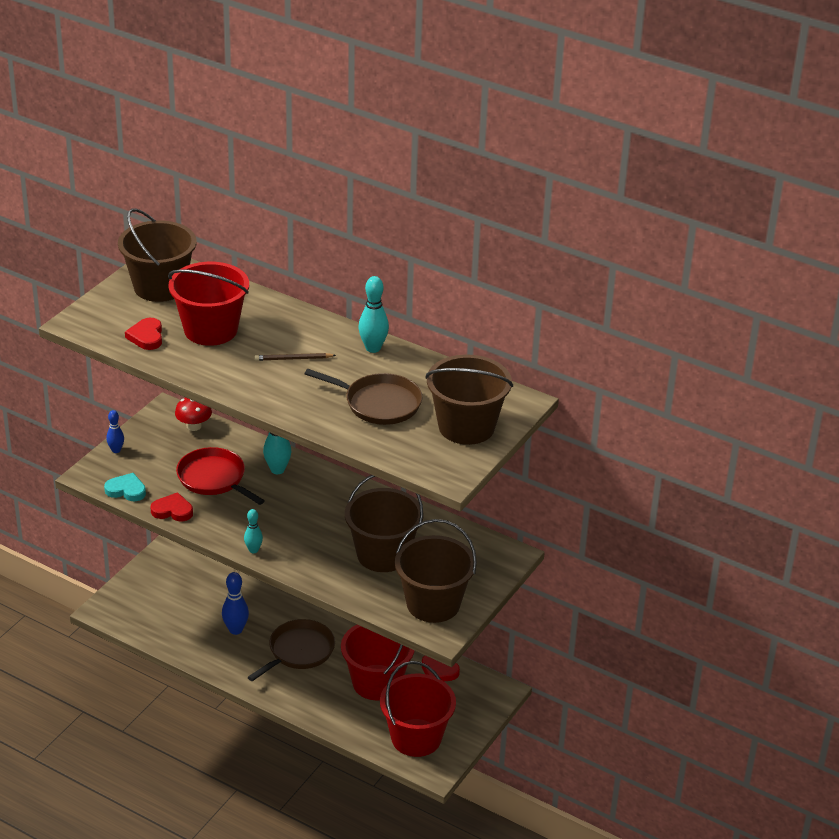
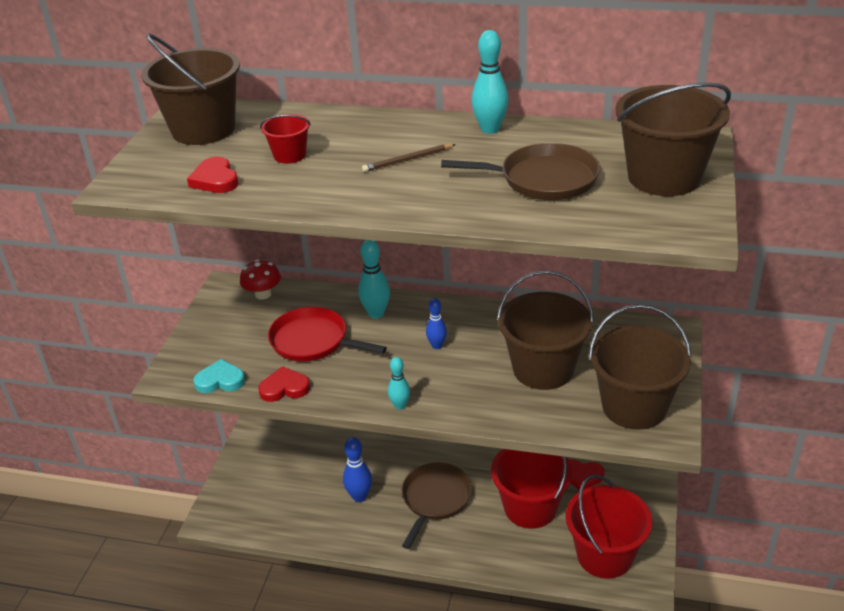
camera: 15 degrees left, 0 degrees up
(116, 450) = (189, 341): blue bowling pin -> blue bowling pin (437, 345)
(210, 330) = (290, 155): red bucket -> red bucket, size x0.48

